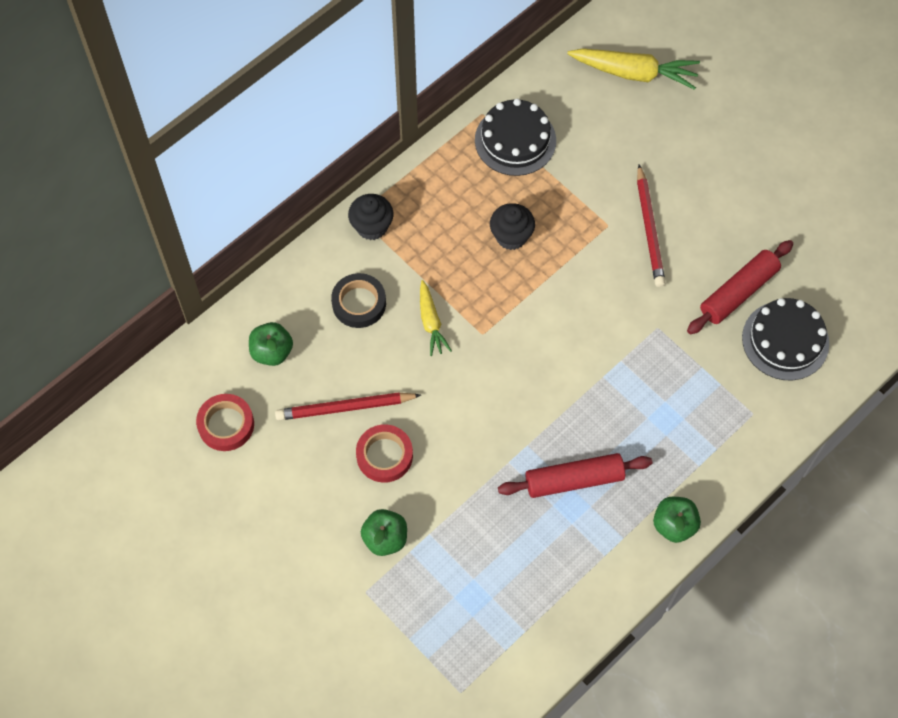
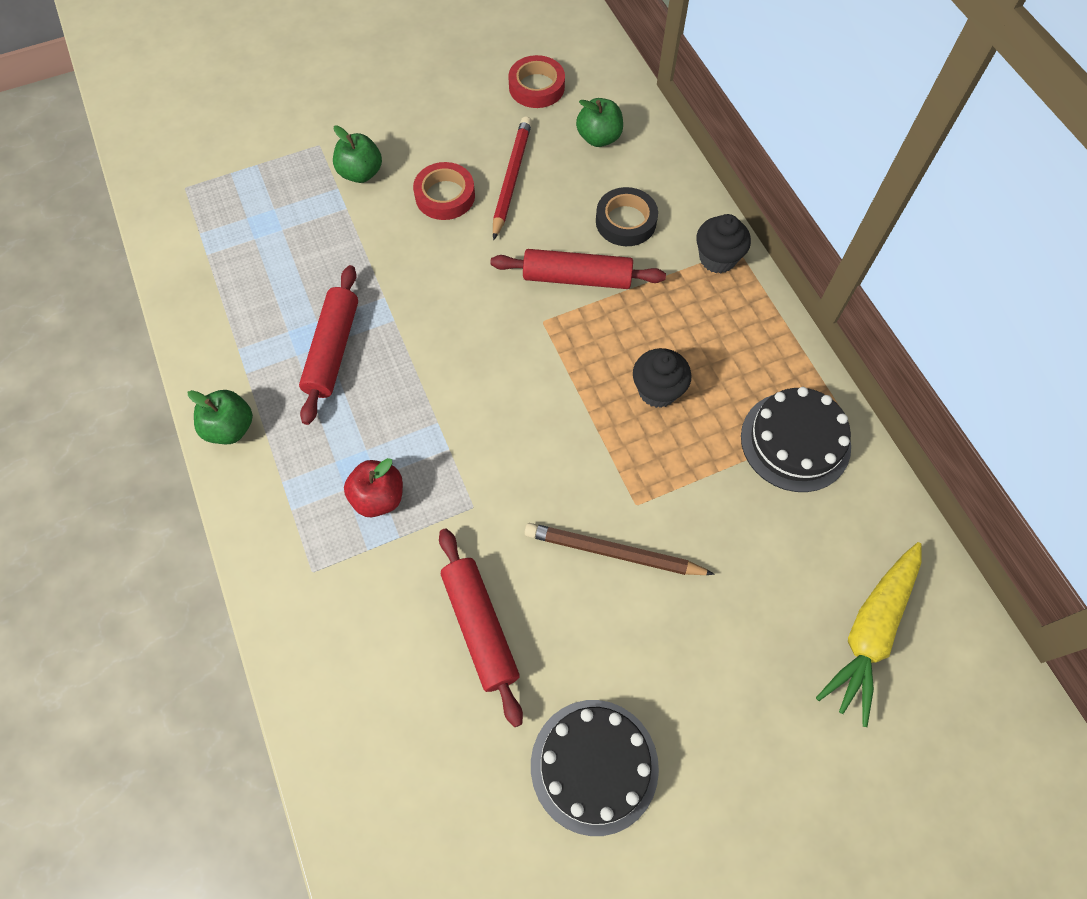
camera: 110 degrees right, 0 degrees up
(431, 322) = (577, 278): yellow carrot -> red rolling pin
(649, 229) = (613, 552): red pencil -> brown pencil
(679, 393) = (378, 497): none -> red apple
(785, 340) = (387, 657): black cake -> black cake (594, 766)

